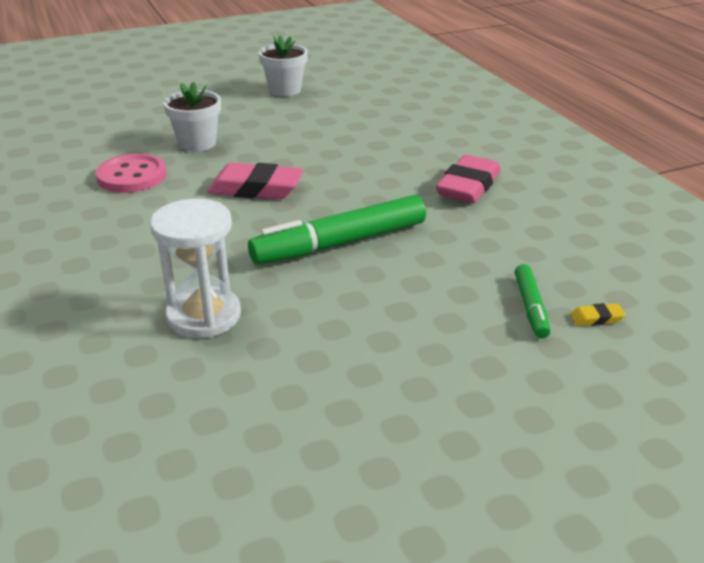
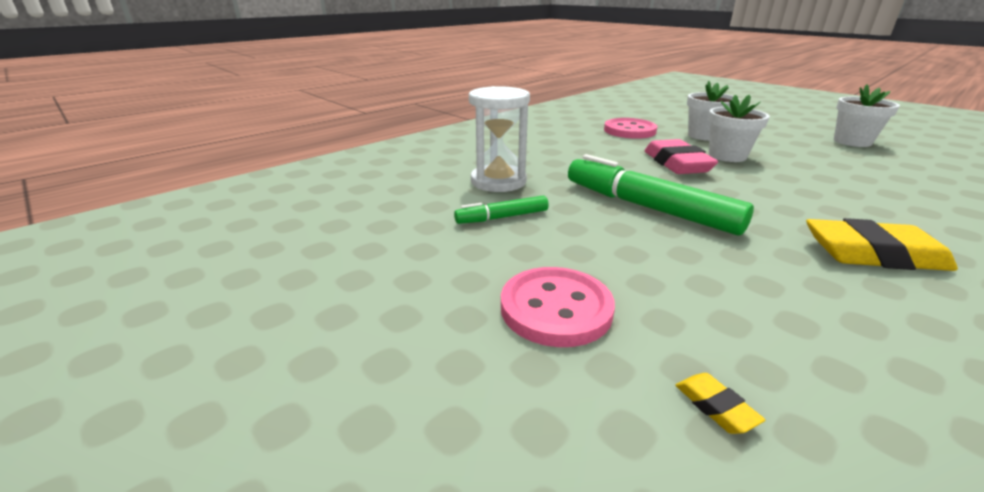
camera: 70 degrees right, 5 degrees down
(261, 156) = (727, 156): none -> white flower pot
(468, 186) = (872, 254): pink eraser -> yellow eraser
(480, 349) = (556, 309): none -> pink button
(530, 307) = (674, 337): green marker -> green marker (502, 217)

